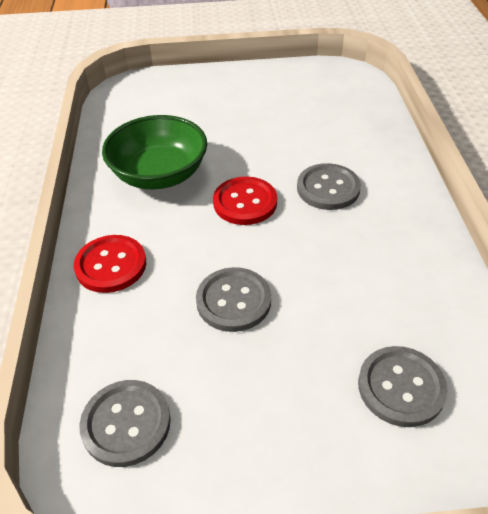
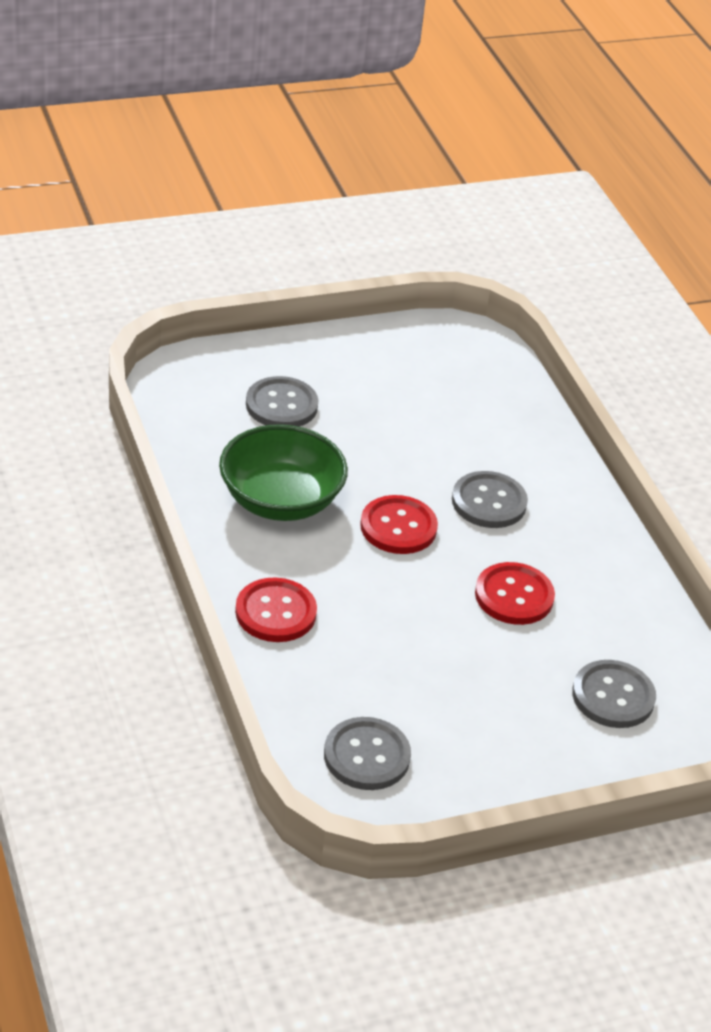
camera: 20 degrees left, 5 degrees down
(233, 301) = (426, 636): grey button -> grey button (281, 405)
(327, 271) = (514, 596): none -> red button

